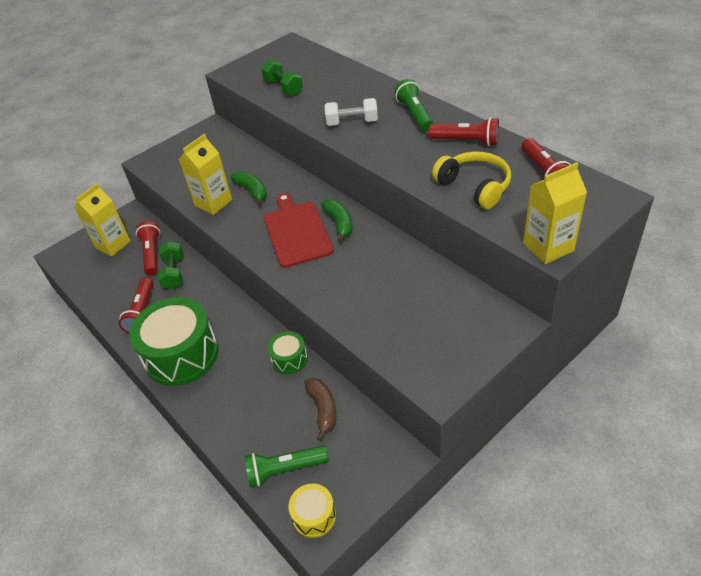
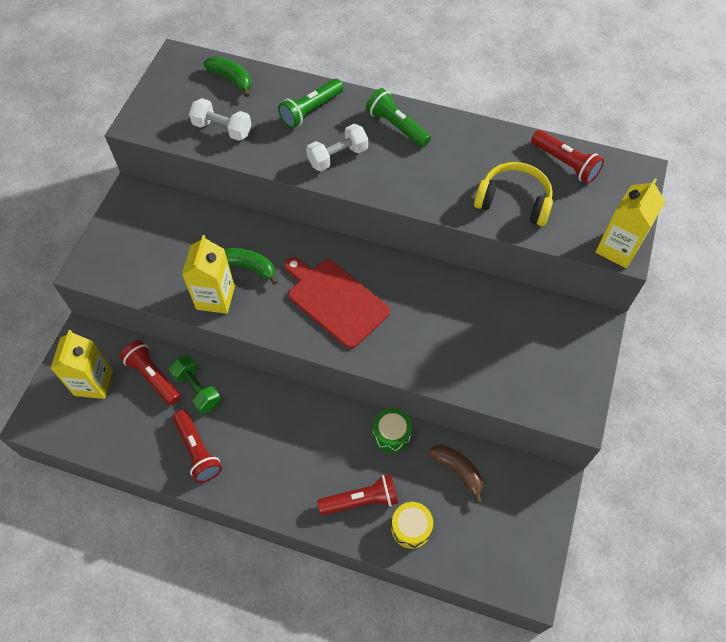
camera: 35 degrees left, 15 degrees up
(181, 355) = (279, 479): green drum -> none
(283, 87) = (222, 129): green dumbbell -> white dumbbell
(285, 470) = (463, 545): green flashlight -> green flashlight (310, 110)
(314, 516) = (516, 573): yellow drum -> yellow drum (411, 528)
(339, 224) = (373, 274): green banana -> green banana (231, 79)
(466, 141) = (471, 147): red flashlight -> red flashlight (361, 500)

